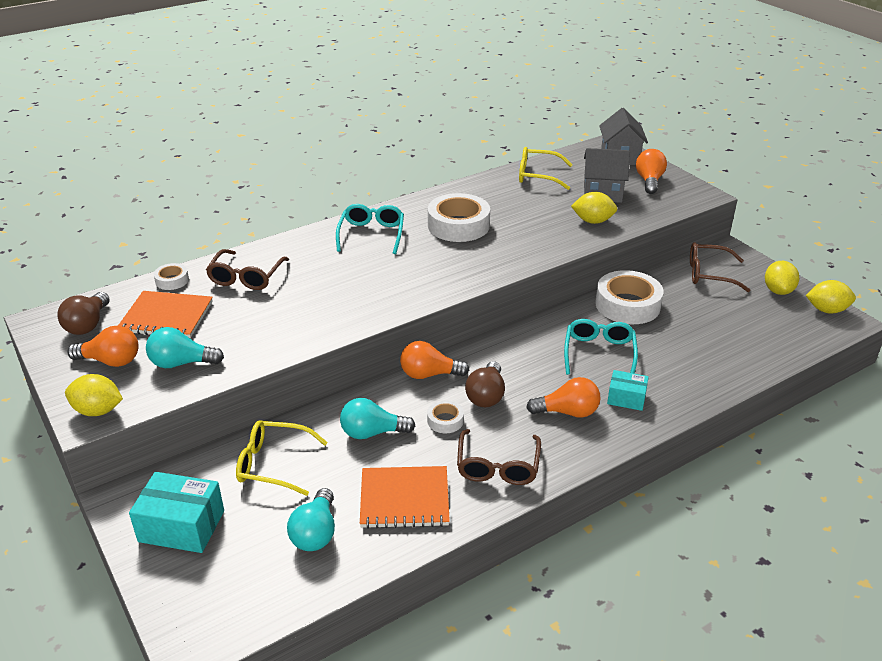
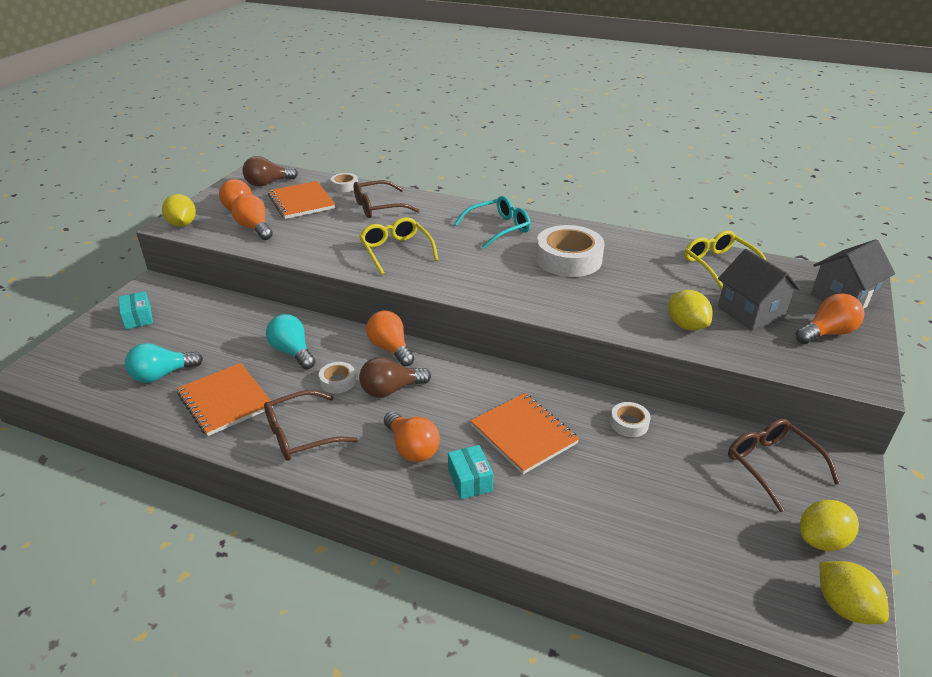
camera: 55 degrees right, 0 degrees up
(181, 363) = (255, 228): turquoise light bulb -> orange light bulb
(181, 526) = (138, 318): turquoise box -> turquoise box, size x0.60
(273, 464) = (224, 325): yellow glasses -> yellow glasses (396, 251)
(599, 353) = (524, 434): turquoise glasses -> orange notebook
(627, 305) = (629, 423): white tape -> white tape, size x0.48

